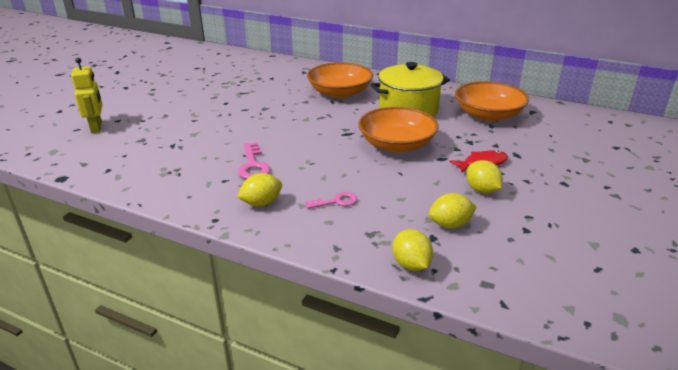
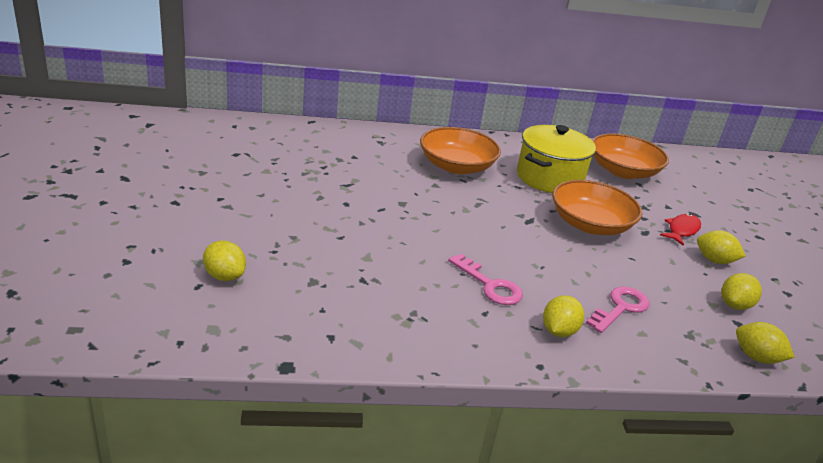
camera: 35 degrees left, 0 degrees up
(97, 127) = (224, 276): yellow robot -> yellow lemon
(336, 201) = (620, 308): pink key -> pink key, size x1.51

